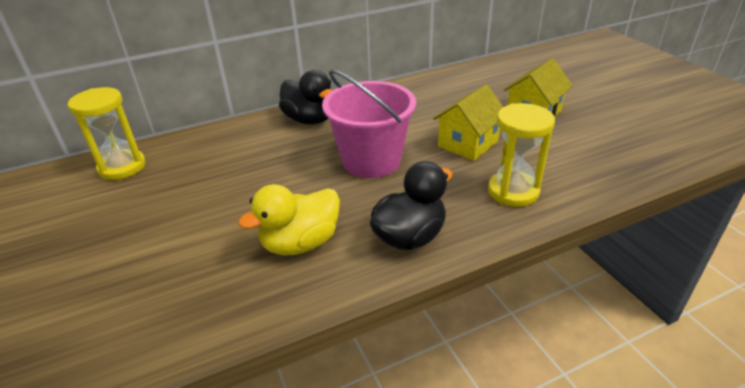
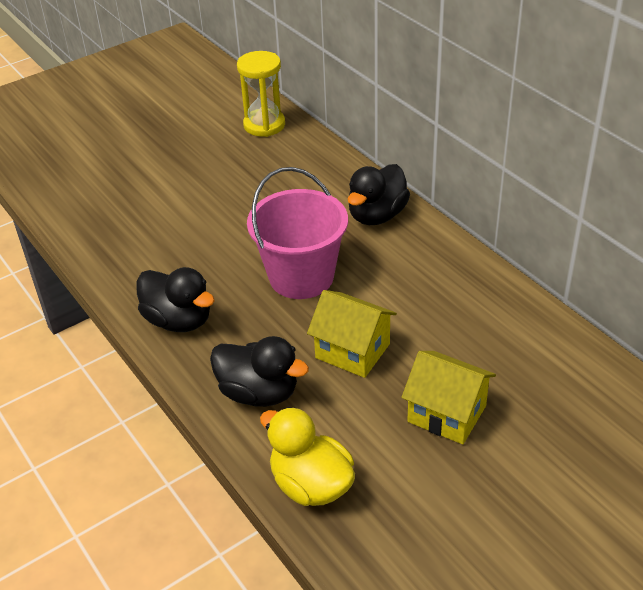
camera: 80 degrees right, 5 degrees up
(300, 243) = (167, 255): yellow duck -> yellow duck (311, 485)
(513, 191) = (259, 393): yellow hourglass -> black duck

